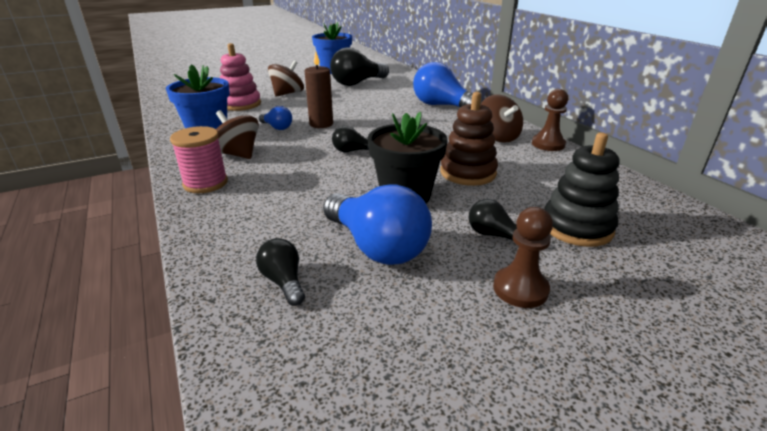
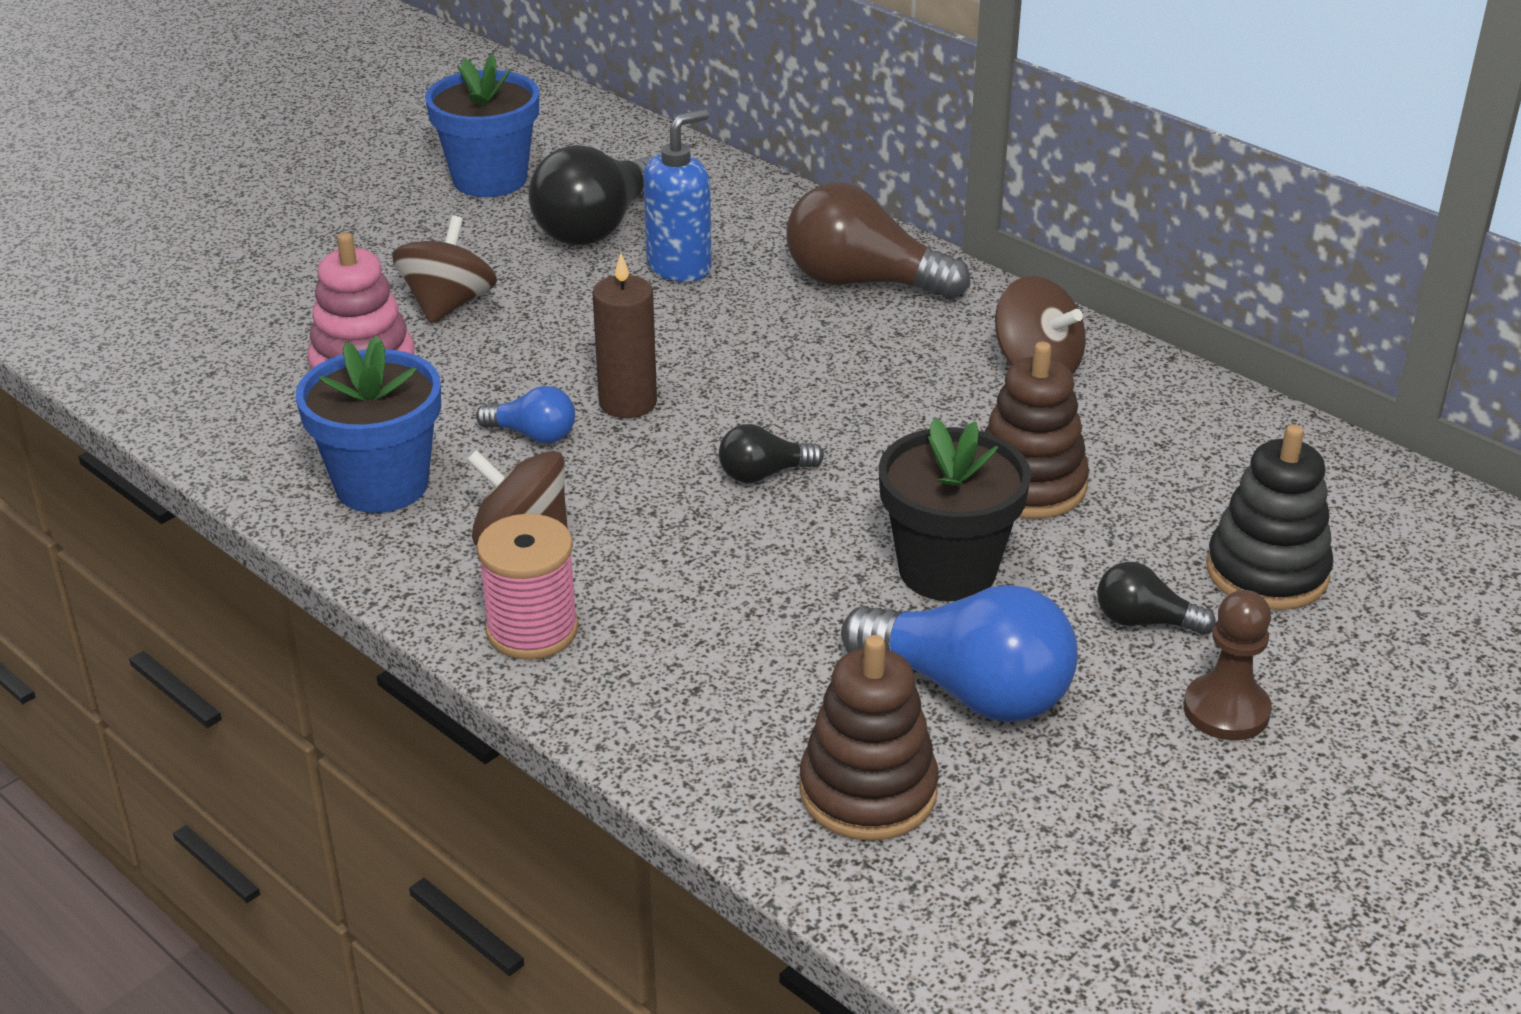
camera: 20 degrees left, 5 degrees up
(283, 281) = (868, 791): black light bulb -> brown stacking toy
(376, 95) = (679, 267): none -> blue soap dispenser
(442, 106) = (862, 282): blue light bulb -> brown light bulb
(548, 144) = (1144, 370): brown pawn -> none

